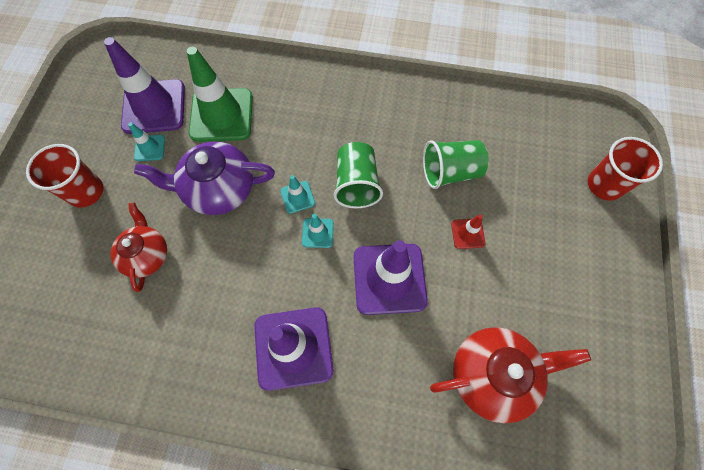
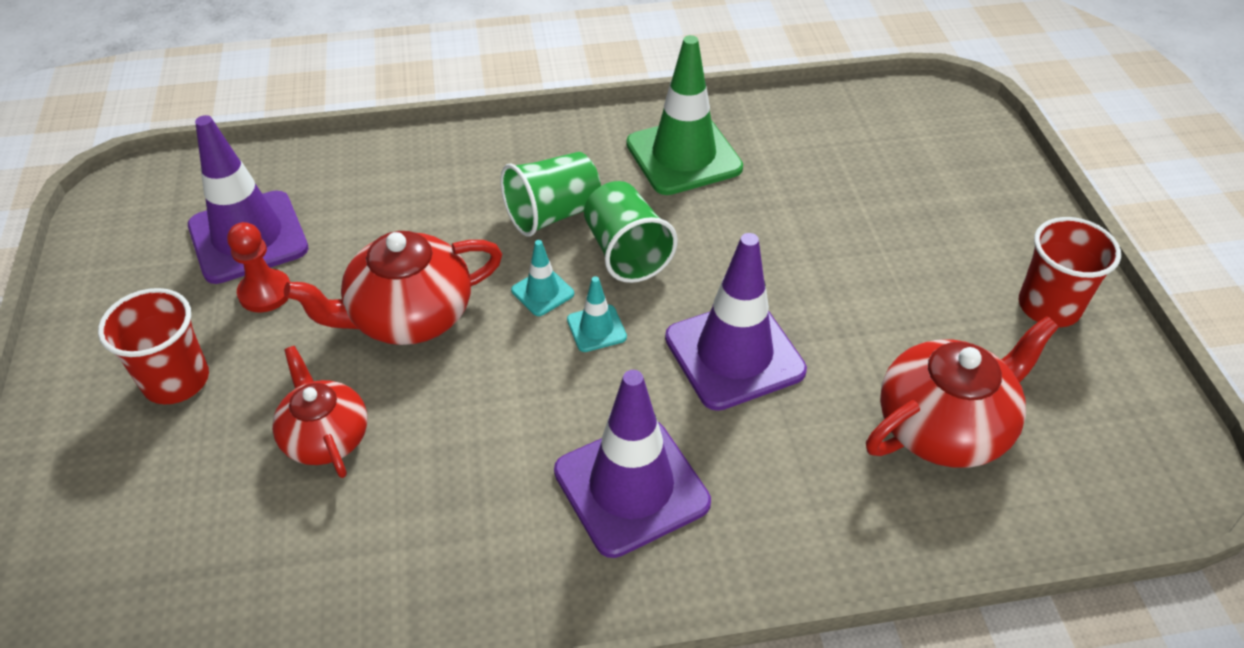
camera: 20 degrees left, 20 degrees down
(150, 148) = (265, 293): turquoise traffic cone -> red pawn
(218, 189) = (409, 316): purple teapot -> red teapot
(221, 115) = (369, 220): green traffic cone -> green traffic cone (683, 156)
(450, 172) = (756, 202): green cup -> green cup (552, 214)
(467, 233) = (819, 268): red traffic cone -> none
(604, 185) = (973, 163): red cup -> red cup (1048, 306)

